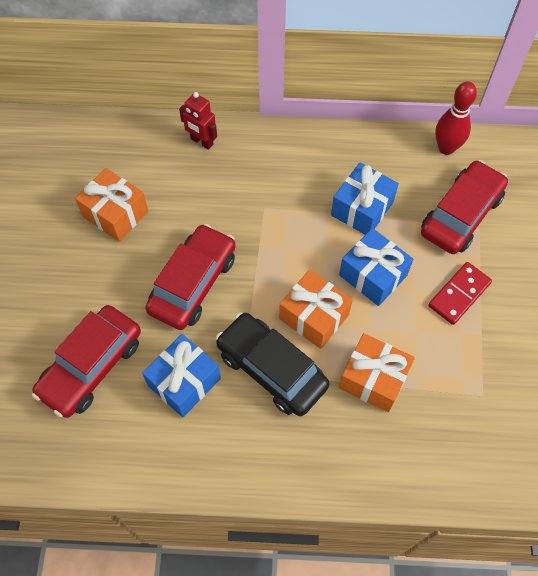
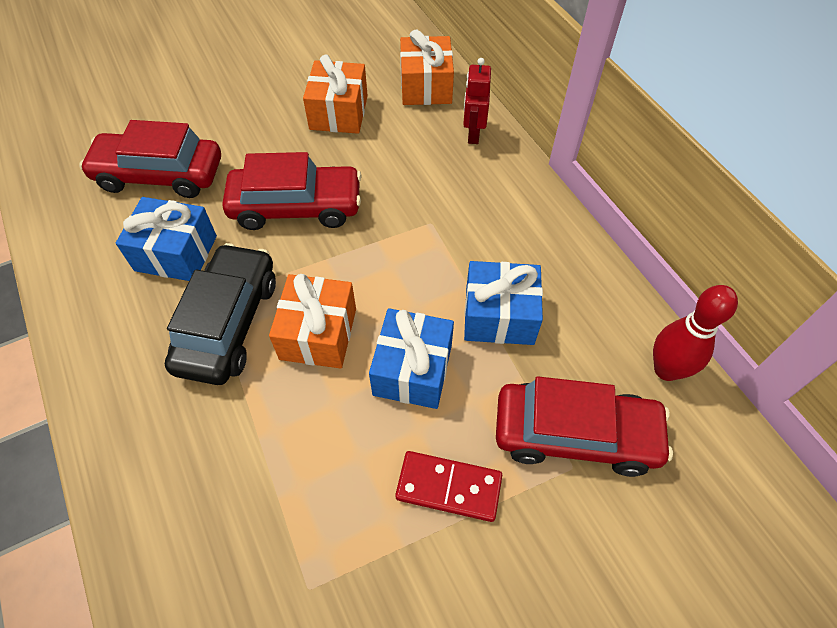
camera: 60 degrees right, 5 degrees down
(373, 379) = (266, 436): orange gift -> orange gift (426, 86)

